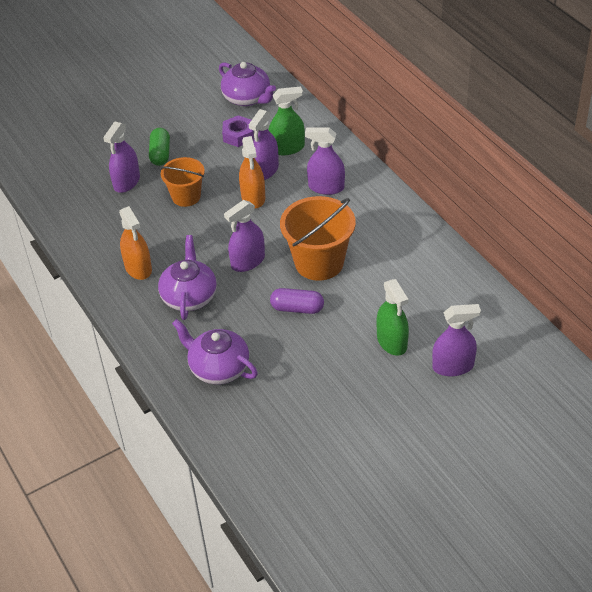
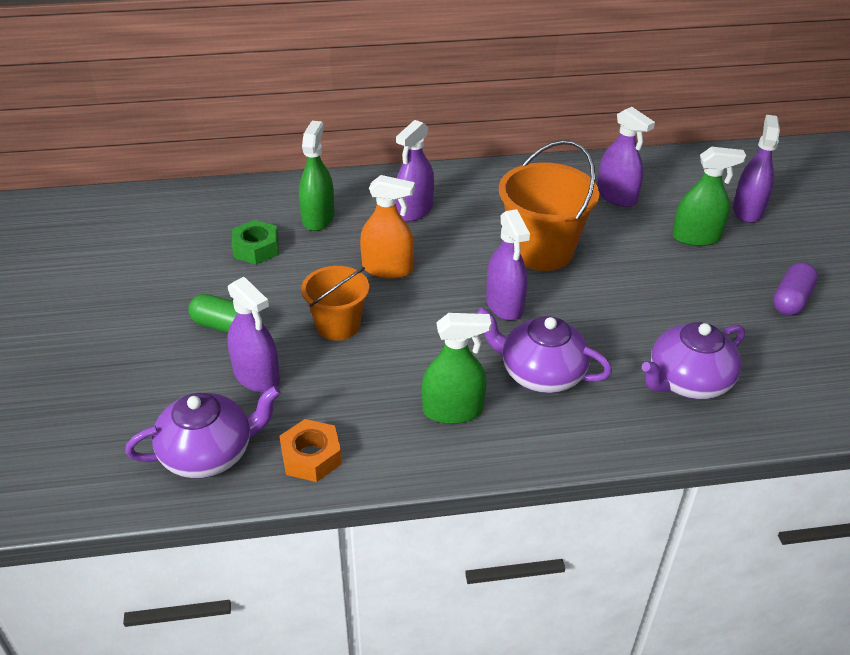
camera: 70 degrees left, 5 degrees down
(77, 226) = (311, 457): none -> orange nut
(138, 268) = (453, 410): orange spray bottle -> green spray bottle
(238, 135) = (256, 248): purple nut -> green nut
(247, 98) = (189, 222): purple teapot -> purple teapot (209, 453)
(265, 170) = (344, 245): purple spray bottle -> purple spray bottle (616, 196)
(297, 308) = (610, 288): purple capsule -> purple capsule (791, 300)

